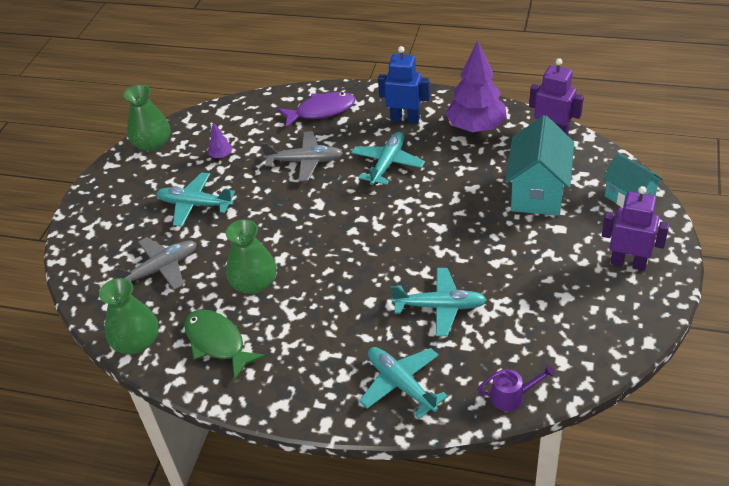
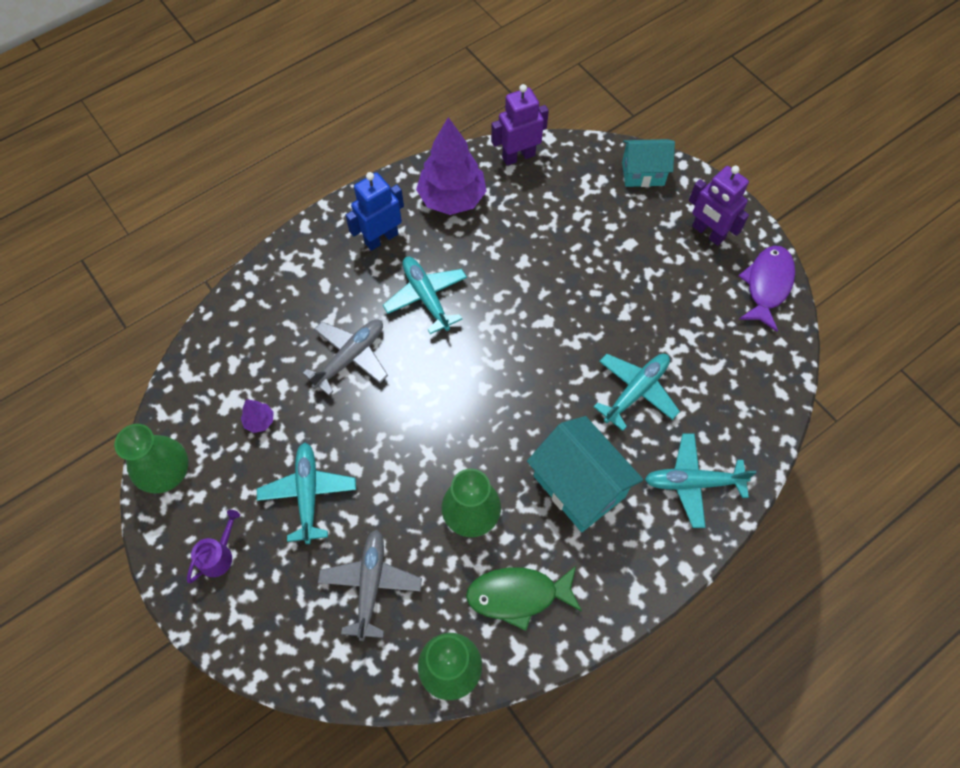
camera: 55 degrees left, 20 degrees up
(194, 204) = (308, 493): turquoise plane -> turquoise plane turned 120 degrees clockwise
(321, 111) = (292, 292): purple fish -> purple fish (767, 285)
(512, 396) = (769, 415): purple watering can -> purple watering can (219, 555)
(537, 193) = (576, 224): turquoise house -> turquoise house (579, 486)
(628, 263) = (708, 233): purple robot -> purple robot turned 105 degrees counterclockwise

